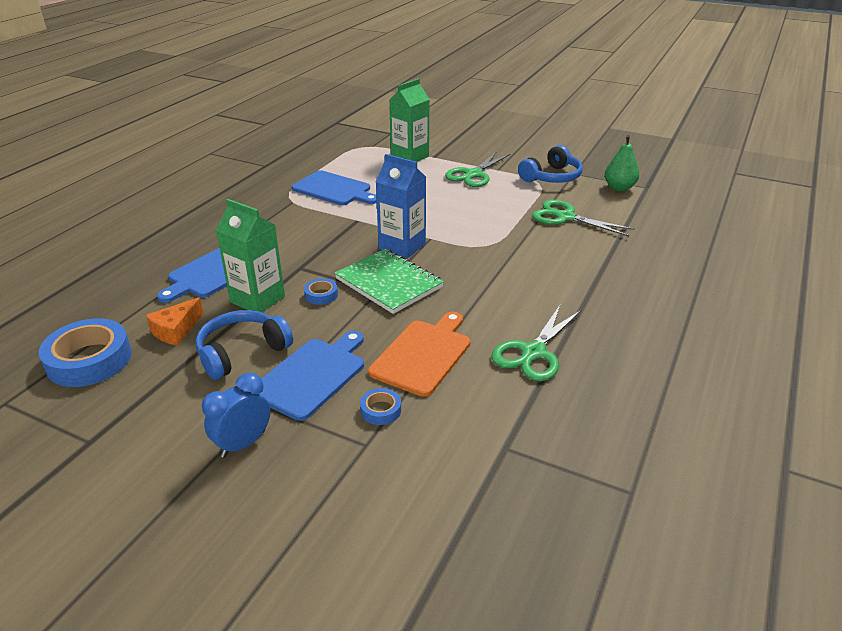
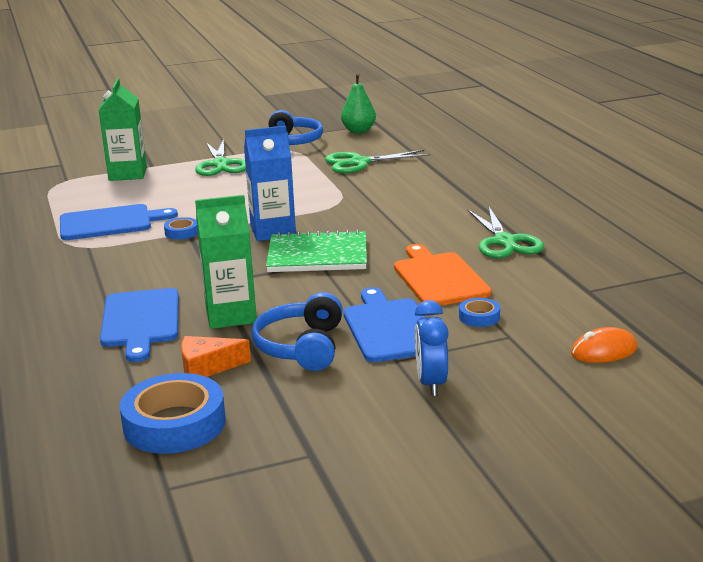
camera: 45 degrees left, 10 degrees down
(176, 330) = (207, 367): orange cheese -> orange cheese turned 90 degrees clockwise
(321, 295) = (280, 287): blue tape -> blue tape (181, 232)
(399, 518) = (604, 351): none -> orange mouse

